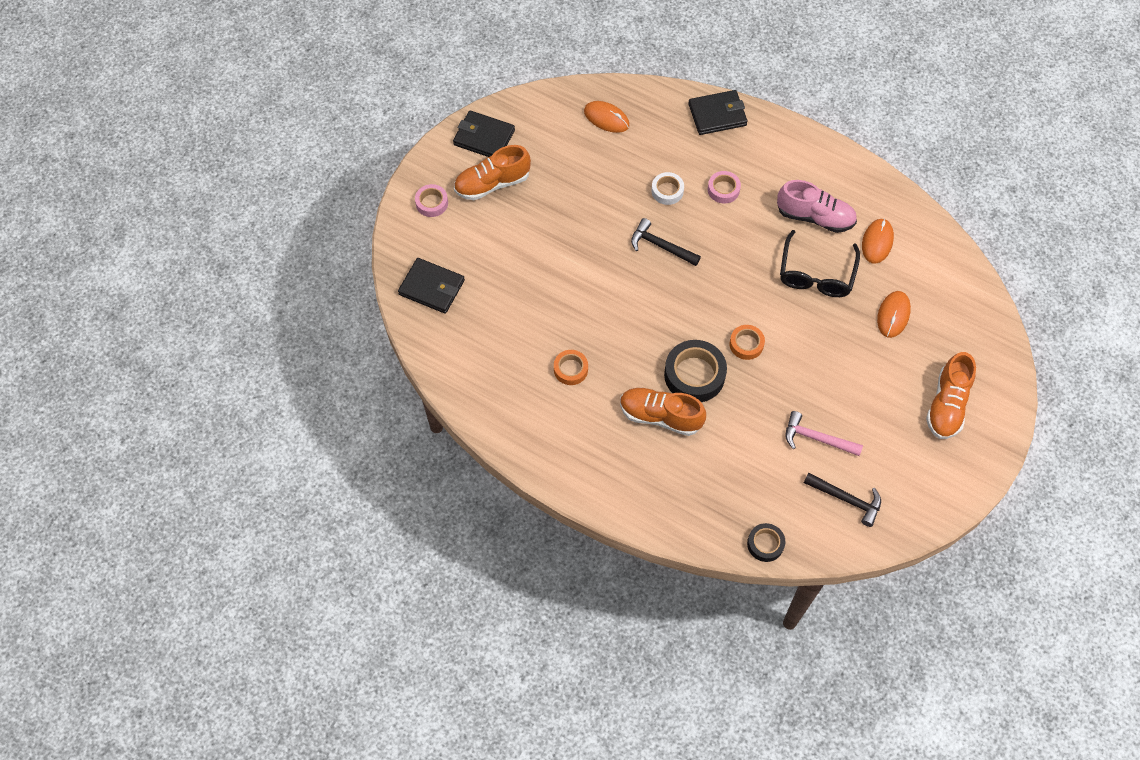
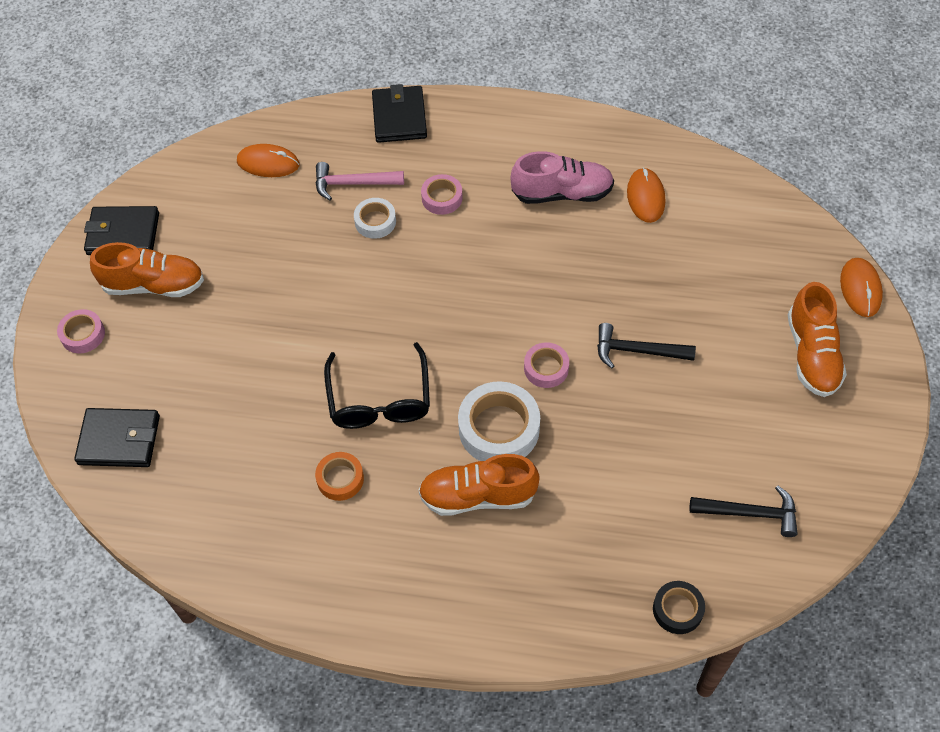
camera: 20 degrees left, 5 degrees down
(492, 184) = (153, 285): orange shoe -> orange shoe turned 135 degrees counterclockwise
(661, 246) = (394, 288): black hammer -> black hammer (637, 351)
(694, 375) = (499, 428): black tape -> white tape
(717, 115) = (399, 117): black wallet -> black wallet turned 60 degrees counterclockwise
(746, 344) = (546, 368): orange tape -> pink tape
(816, 273) = (592, 256): black glasses -> black glasses (379, 398)
(817, 438) = (681, 451): pink hammer -> pink hammer (353, 183)
(893, 315) = (702, 273): orange mouse -> orange mouse (860, 289)

